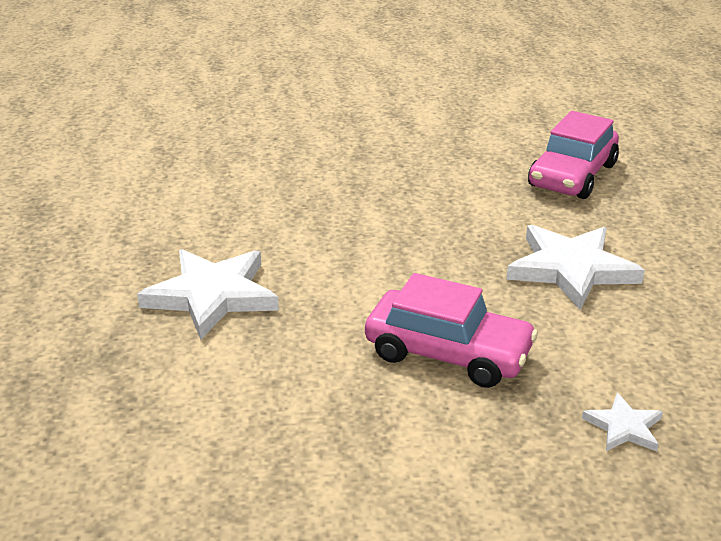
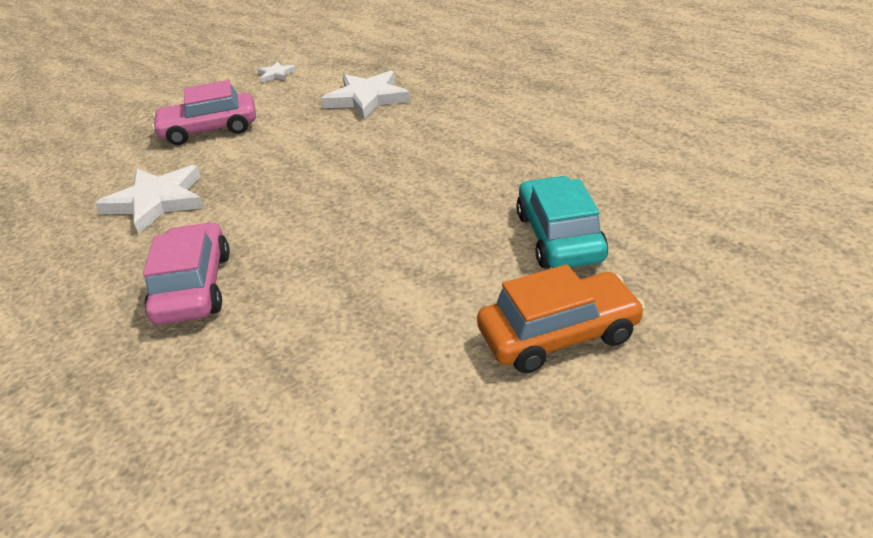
camera: 145 degrees right, 5 degrees up
(292, 102) = (559, 237): none -> turquoise car
(373, 71) = (558, 335): none -> orange car
(624, 427) = (97, 140): white star -> white star (276, 74)

